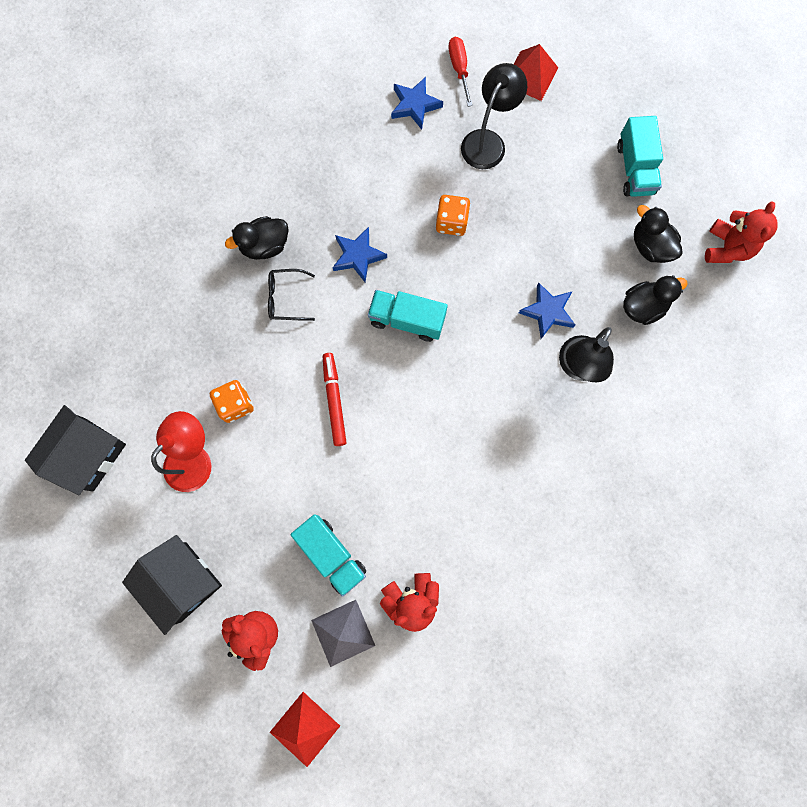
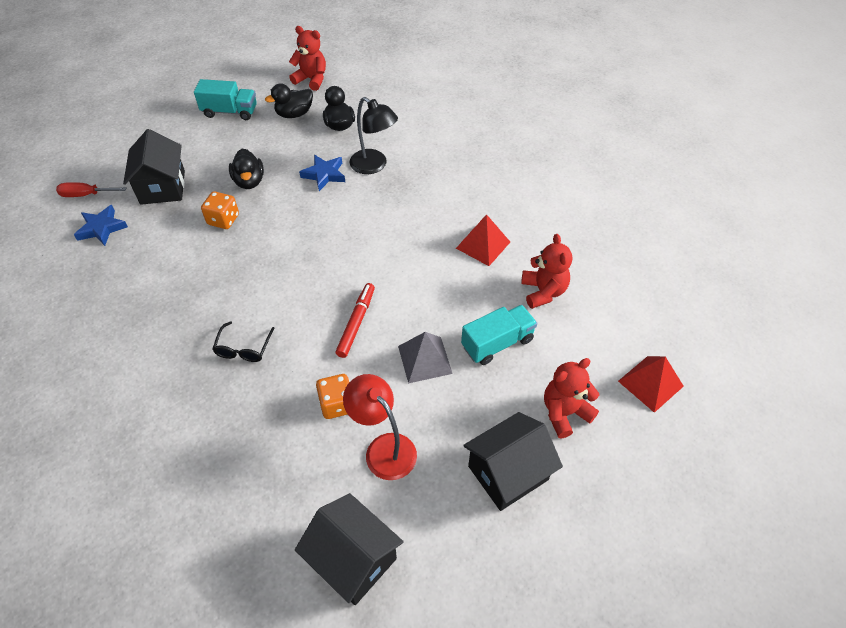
camera: 80 degrees left, 25 degrees down
(265, 246) = (182, 359): black duck -> black duck (249, 181)
(334, 400) = (356, 323): red marker -> red marker turned 105 degrees clockwise
(343, 632) = (567, 343): grey pyramid -> grey pyramid (425, 359)
(358, 256) = (225, 287): blue star -> none
(407, 320) = (299, 261): turquoise truck -> none
(487, 141) = (162, 187): black lamp -> black house
(530, 75) = (119, 154): red pyramid -> red pyramid (483, 245)

